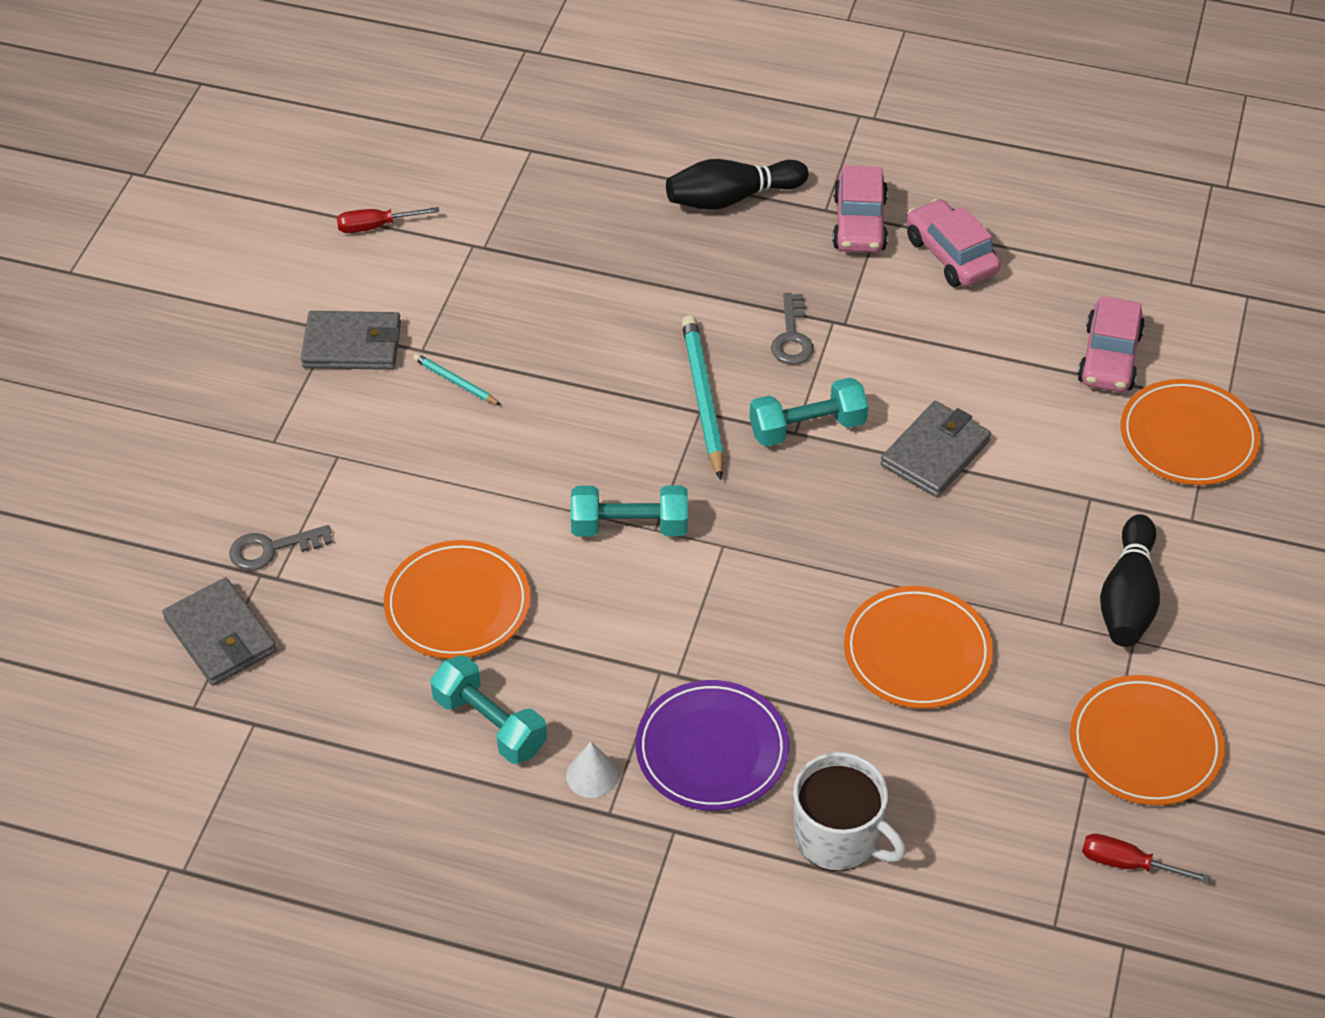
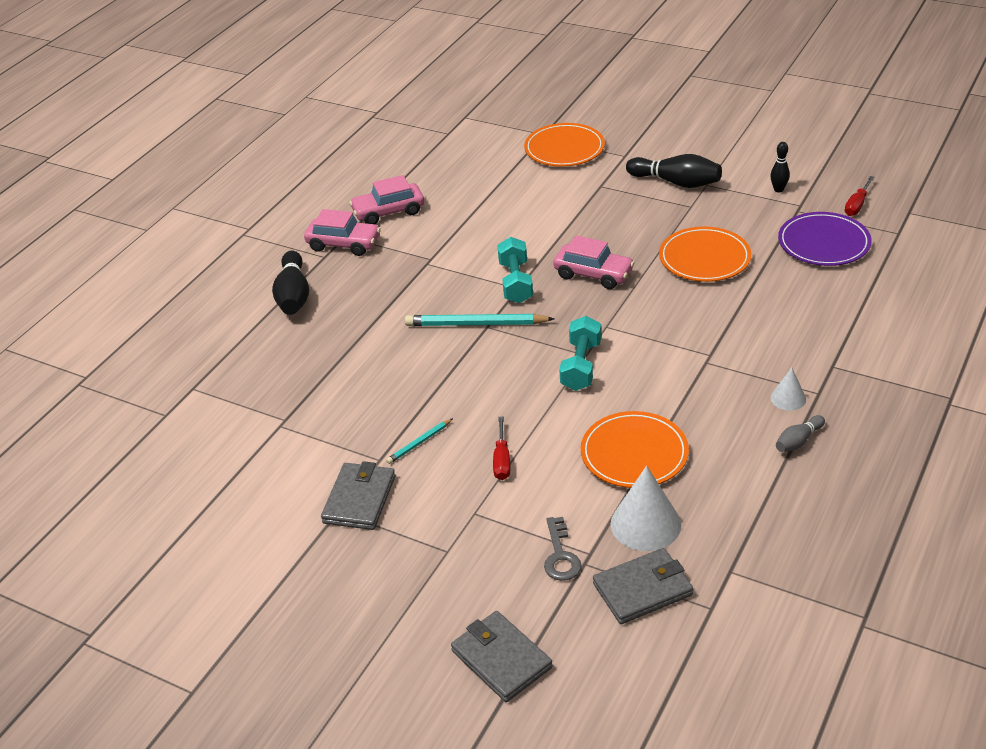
camera: 75 degrees left, 10 degrees down
(329, 628) = (645, 524): none -> white cone
(375, 226) = (233, 480): red screwdriver -> red screwdriver (502, 461)
(489, 724) = (742, 443): turquoise dumbbell -> none
(501, 790) = (798, 441): none -> grey bowling pin
(712, 750) = (771, 345): purple plate -> purple plate (823, 243)
(792, 337) = (434, 281): grey key -> none
(838, 838) = (839, 301): white mug -> none
(935, 453) = (551, 235): grey wallet -> grey wallet (501, 659)
(1109, 358) = (495, 166): pink car -> pink car (593, 274)
(1145, 744) = (778, 189): orange plate -> black bowling pin

